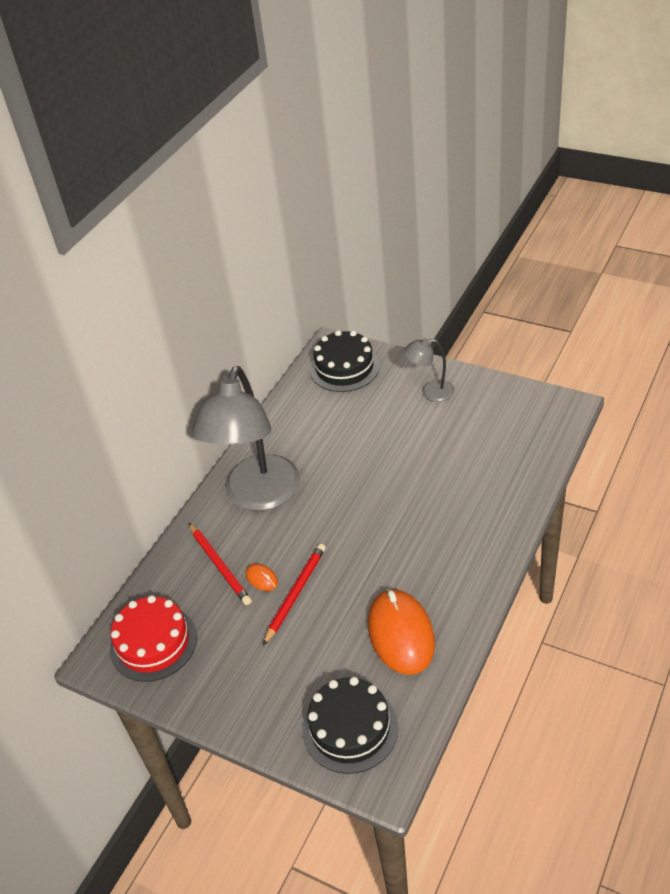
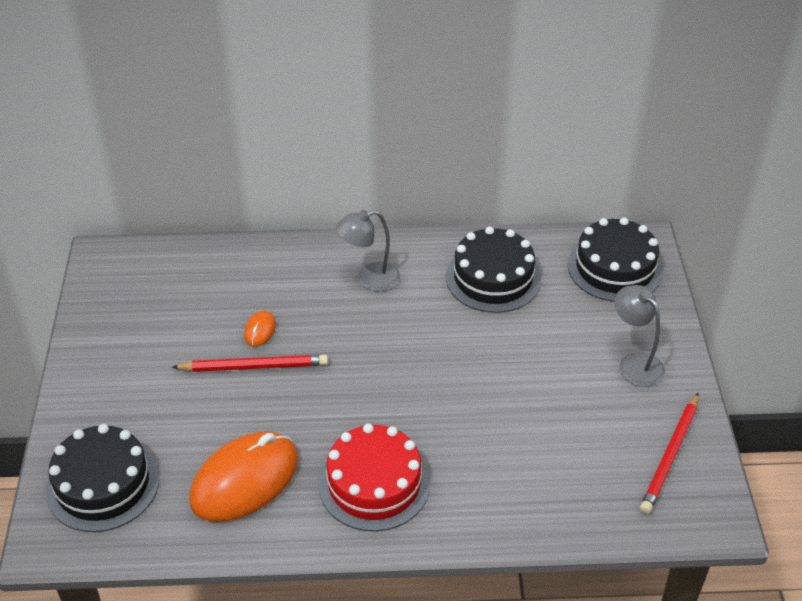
camera: 55 degrees right, 0 degrees up
(153, 643) = (140, 285): red cake -> red cake (374, 484)
(220, 565) = (259, 290): red pencil -> red pencil (670, 455)
(258, 496) = (369, 279): grey lamp -> grey lamp, size x0.45
(308, 430) = (493, 278): none -> black cake

